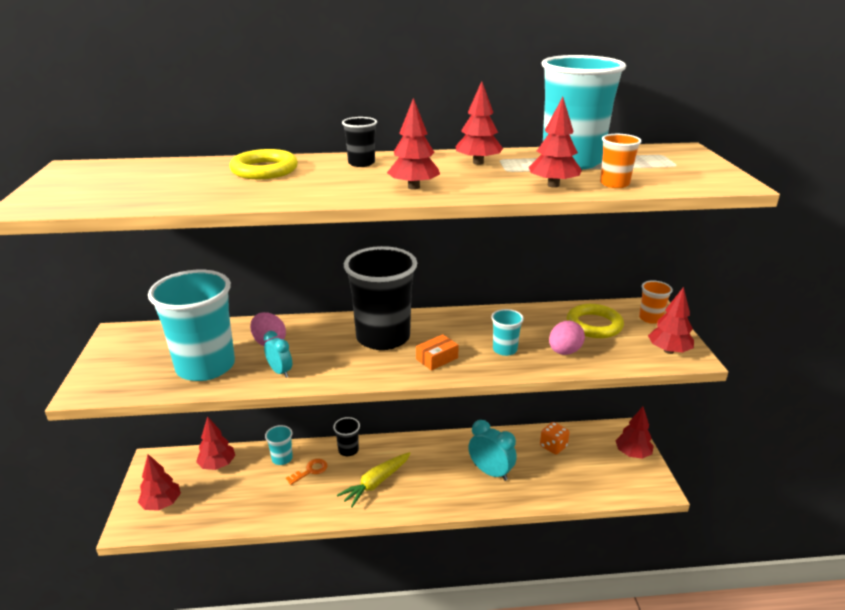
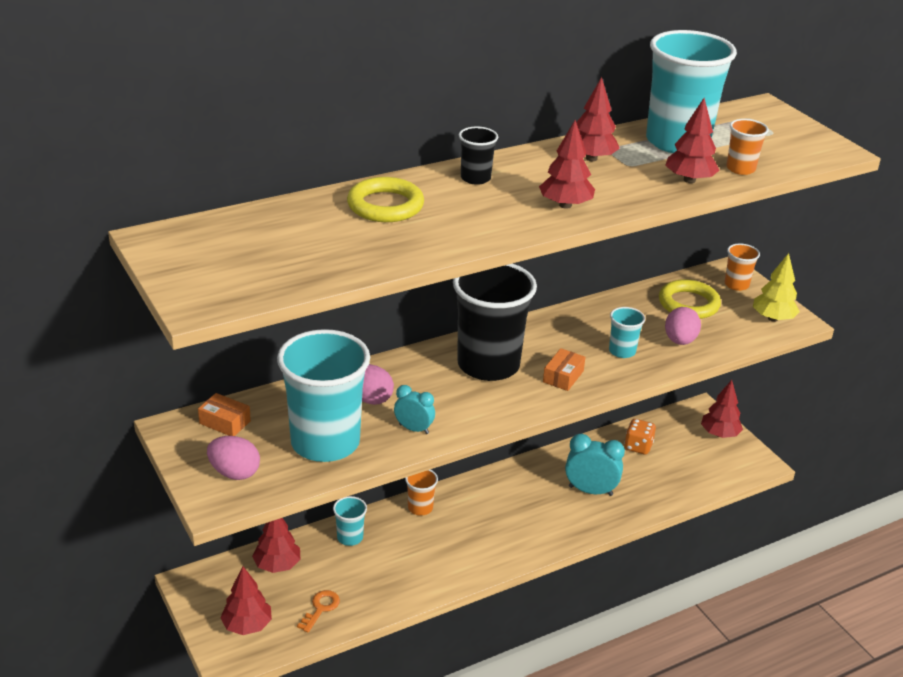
camera: 25 degrees left, 5 degrees up
(121, 373) = (234, 473): none -> pink egg
(154, 337) = (225, 422): none -> orange box
(310, 471) = (394, 542): orange key -> orange key (320, 608)
(348, 450) = (420, 508): black cup -> orange cup
(376, 483) = (477, 535): yellow carrot -> none
(668, 351) = (773, 318): red tree -> yellow tree

